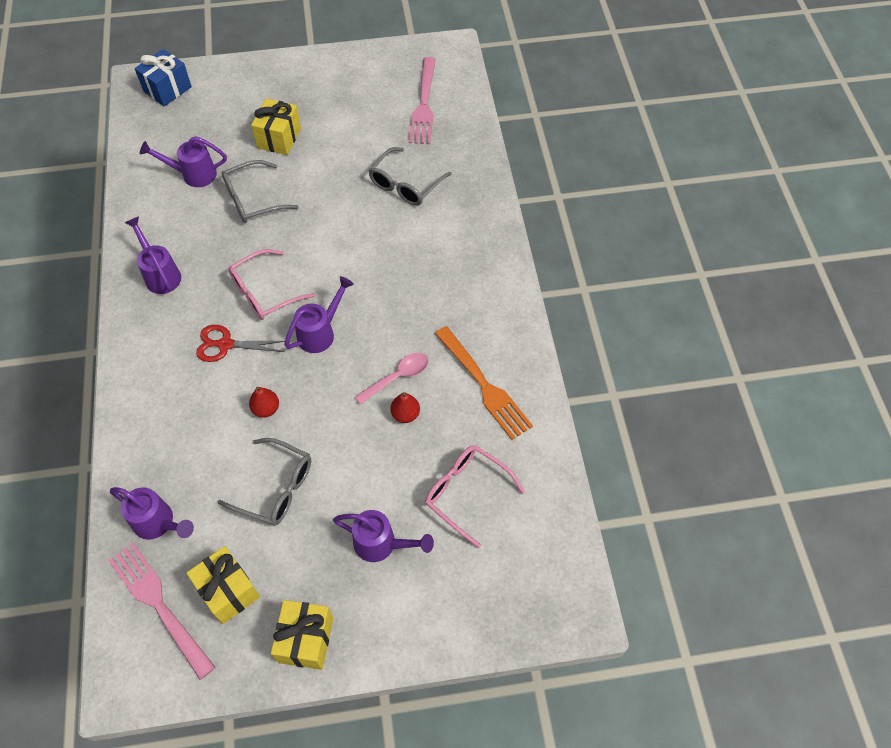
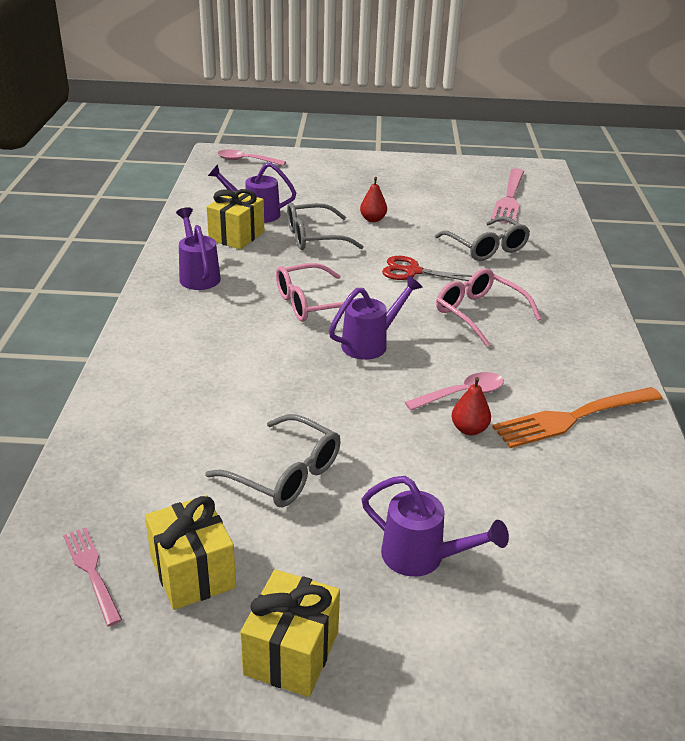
camera: 10 degrees right, 25 degrees down
(158, 523) = (121, 484): purple watering can -> none
(160, 605) = (92, 572): pink fork -> pink fork, size x0.57
(167, 89) = (246, 161): blue gift -> pink spoon
(226, 344) = (255, 337): red scissors -> red scissors (413, 271)
(266, 409) = (290, 398): red pear -> red pear (373, 219)
(279, 138) = (351, 202): yellow gift -> yellow gift (236, 236)
(406, 184) = (485, 247): grey glasses -> grey glasses turned 75 degrees counterclockwise
(467, 493) = (550, 522): pink glasses -> pink glasses (479, 314)
(483, 385) = (574, 417): orange fork -> orange fork turned 90 degrees clockwise

